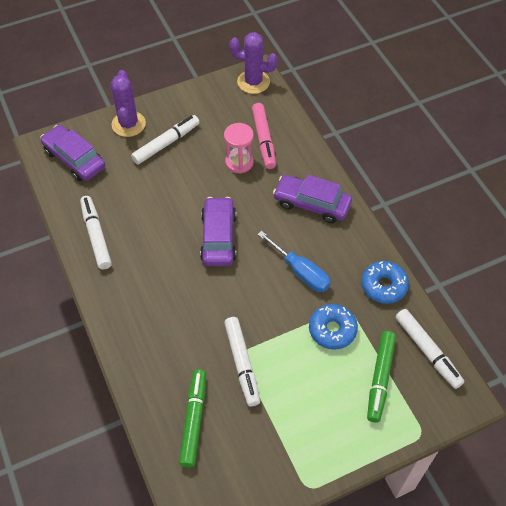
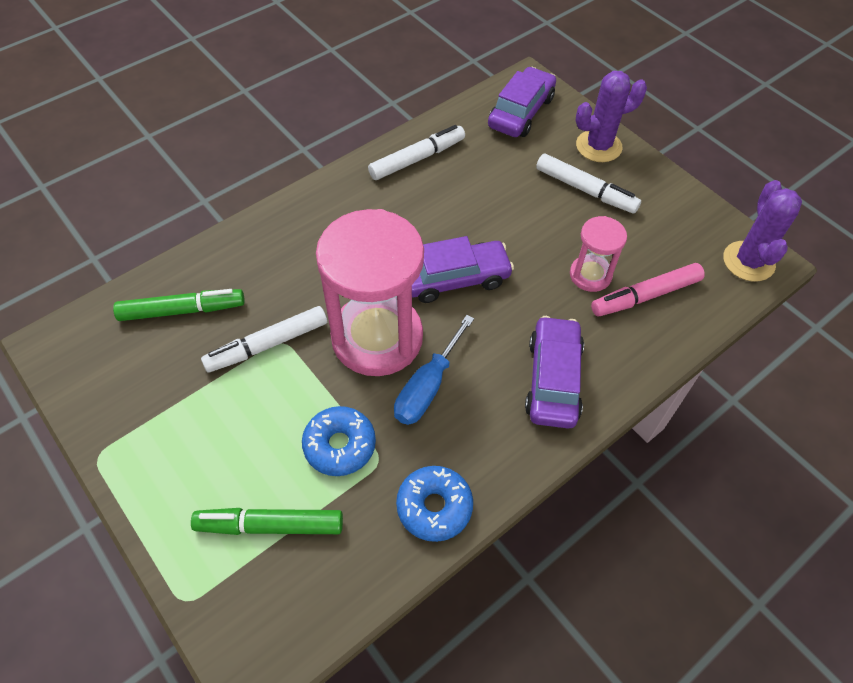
camera: 75 degrees right, 0 degrees up
(255, 293) = (377, 338): none -> pink hourglass
(427, 351) = (329, 592): white marker -> none

